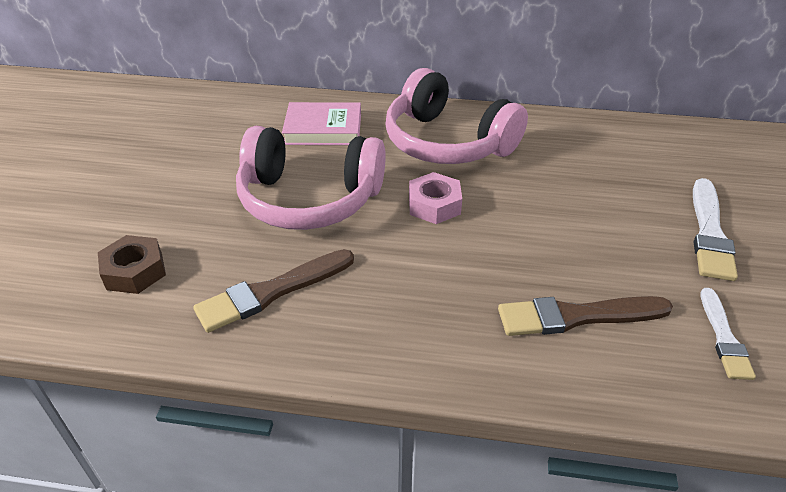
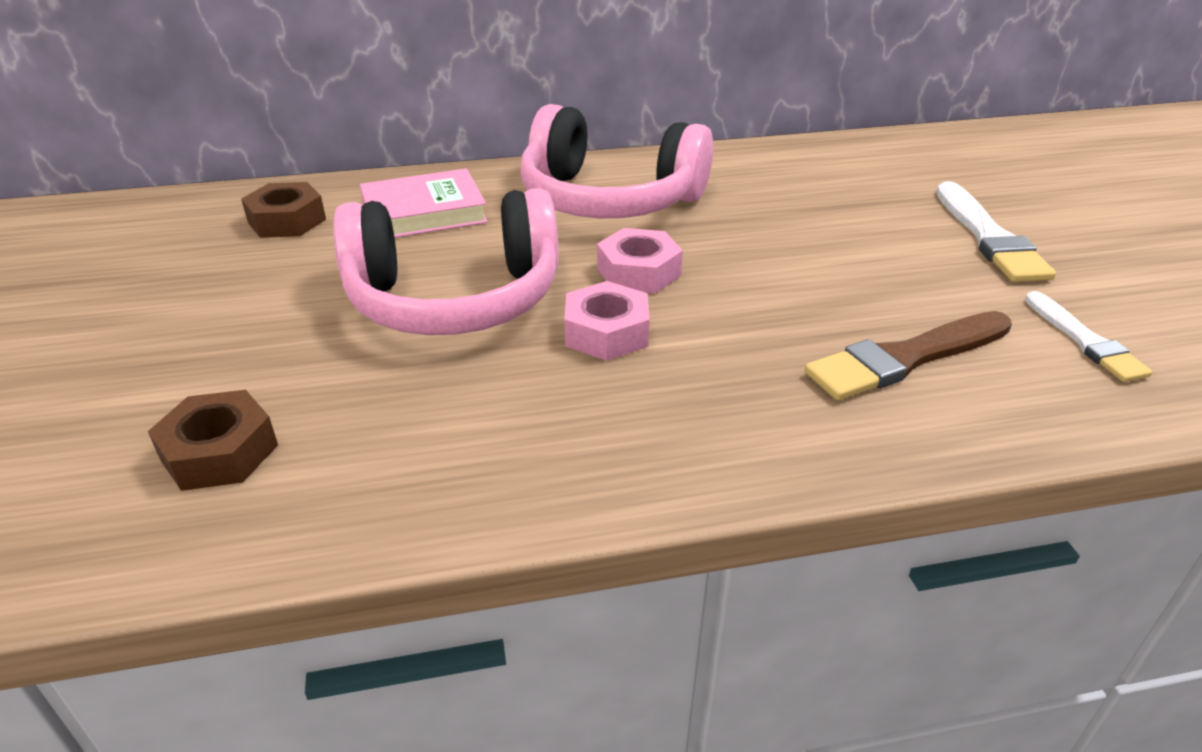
camera: 20 degrees left, 5 degrees down
(240, 119) = (287, 221): none -> brown nut
(272, 292) = (469, 427): brown brush -> none
(388, 246) = (606, 332): none -> pink nut

